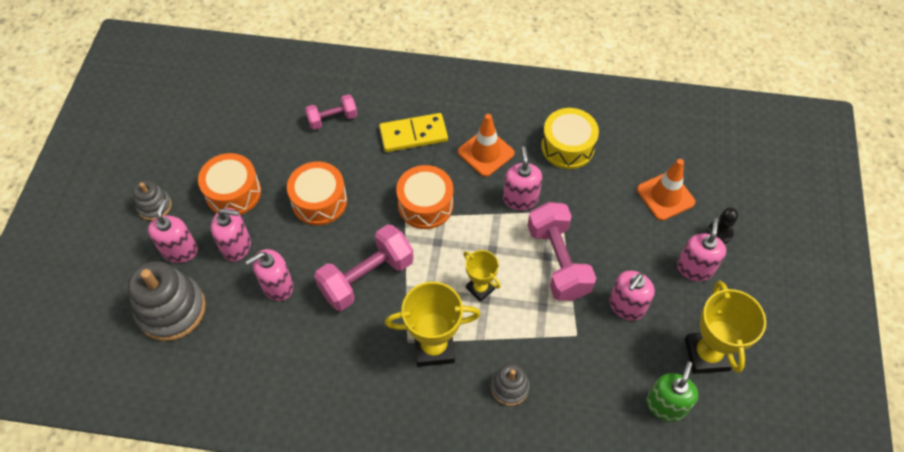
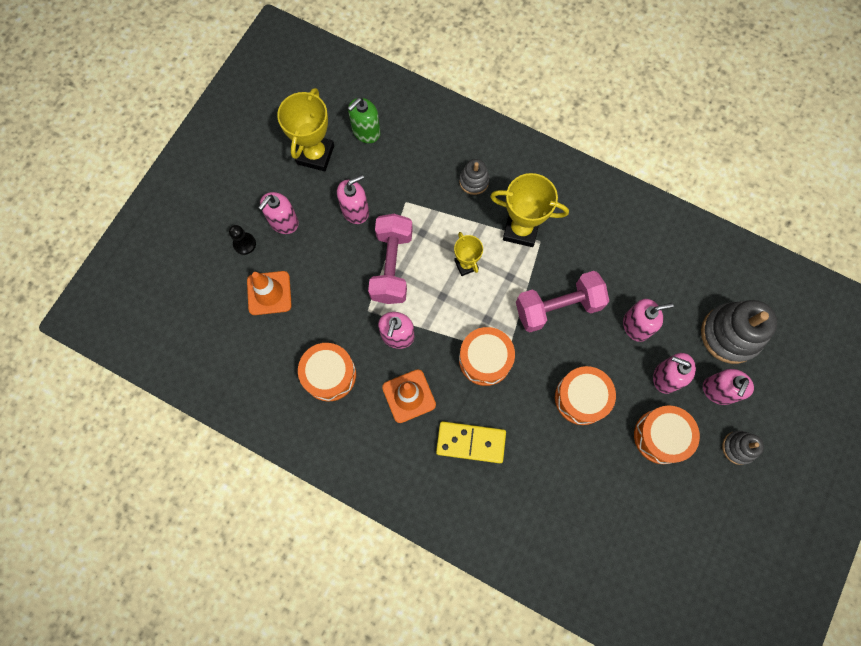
camera: 160 degrees left, 15 degrees up
(332, 119) = (546, 492): pink dumbbell -> none
(567, 147) = (329, 375): yellow drum -> orange drum

